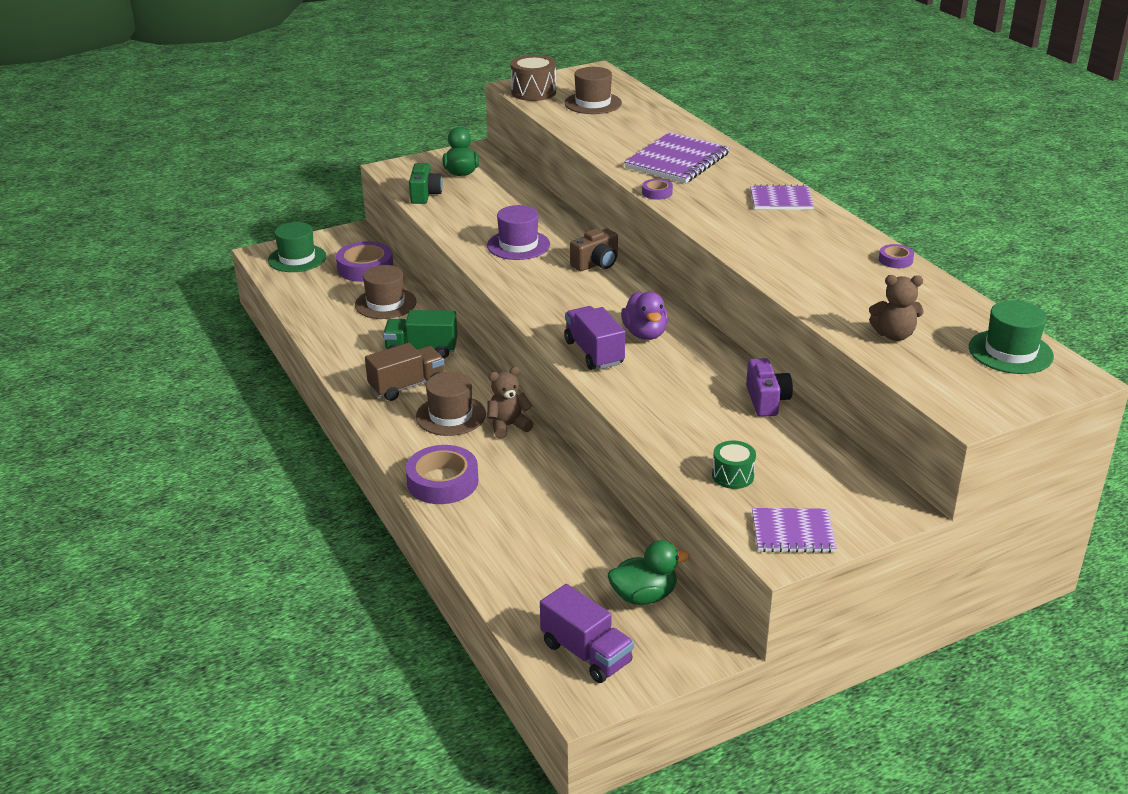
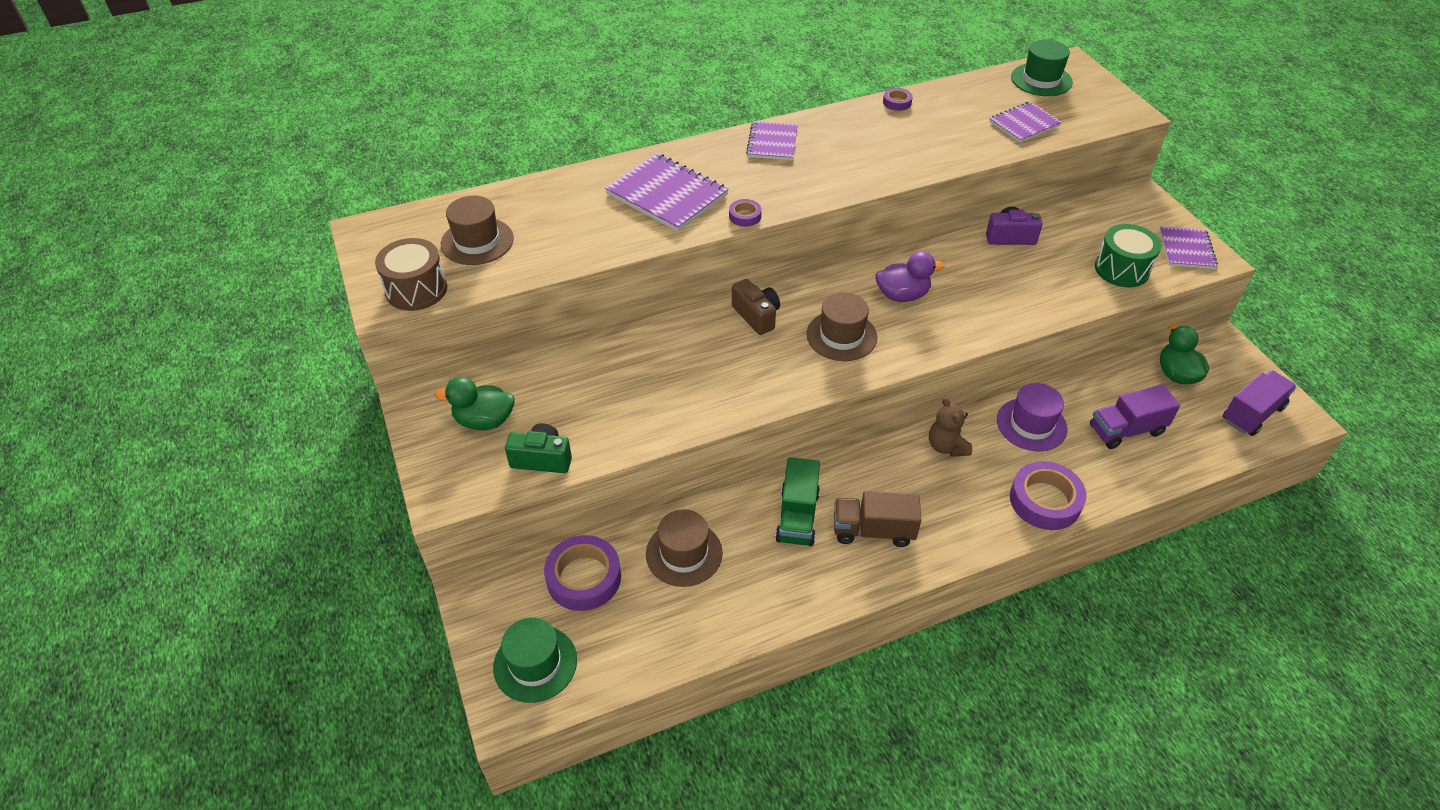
camera: 85 degrees left, 15 degrees up
(407, 386) = (873, 530): brown truck -> brown truck turned 60 degrees counterclockwise
(450, 415) = (930, 492): brown hat -> brown hat (841, 336)
(518, 245) = (703, 375): purple hat -> purple hat (1031, 424)
(594, 353) = (938, 332): purple truck -> purple truck (1126, 430)
(733, 476) = (1121, 269): green drum -> green drum, size x1.59
(894, 335) = (1024, 124): brown teddy bear -> purple notebook

